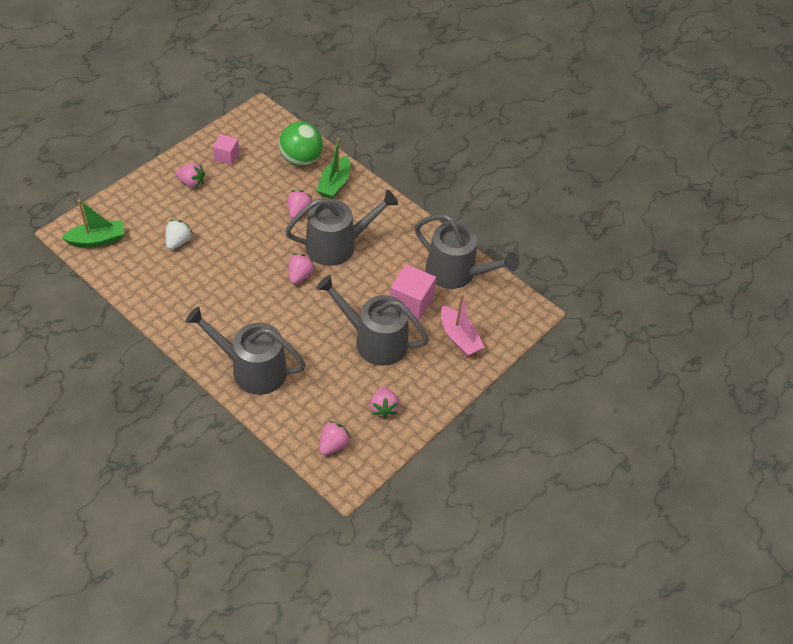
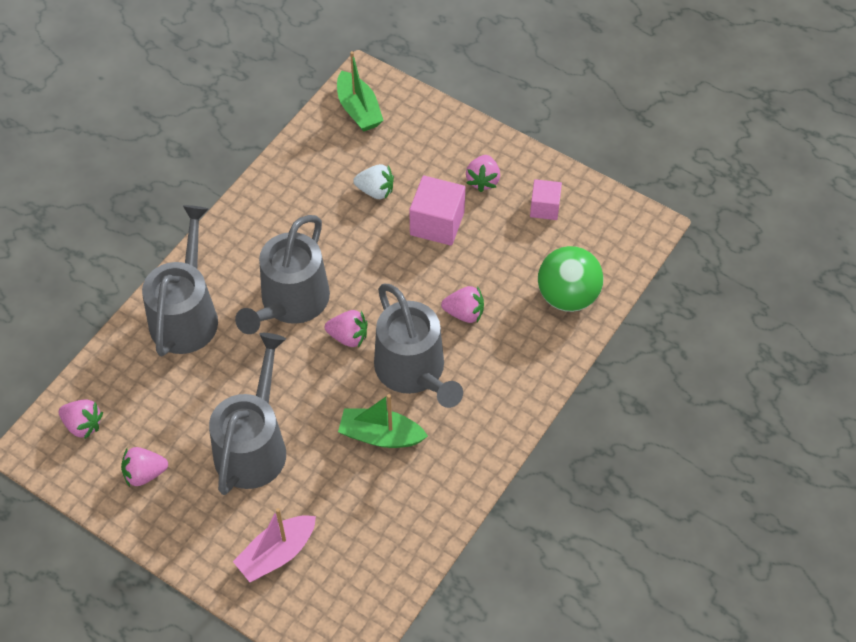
camera: 85 degrees right, 5 degrees up
(334, 184) = (531, 347): green boat -> green boat (381, 435)
(411, 302) = (329, 481): pink cube -> pink cube (437, 223)
(456, 273) = (398, 535): grey watering can -> grey watering can (291, 302)

